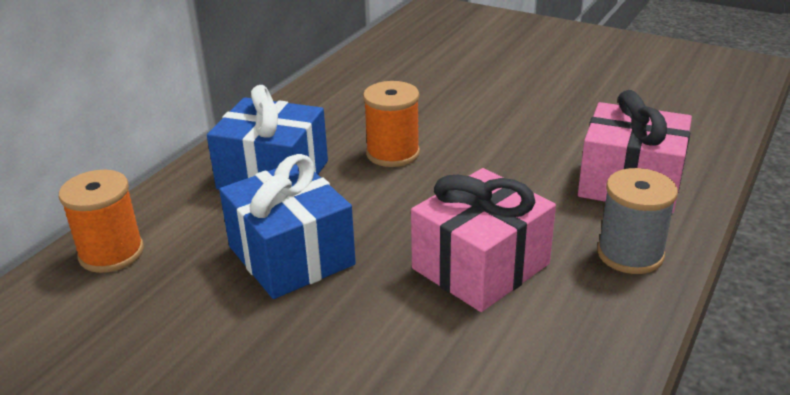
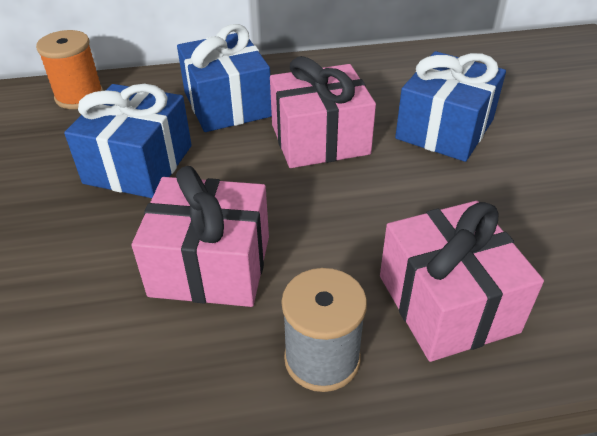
camera: 50 degrees right, 10 degrees up
(393, 153) = (320, 139): orange spool -> pink gift
(457, 100) = (444, 129): none -> blue gift

